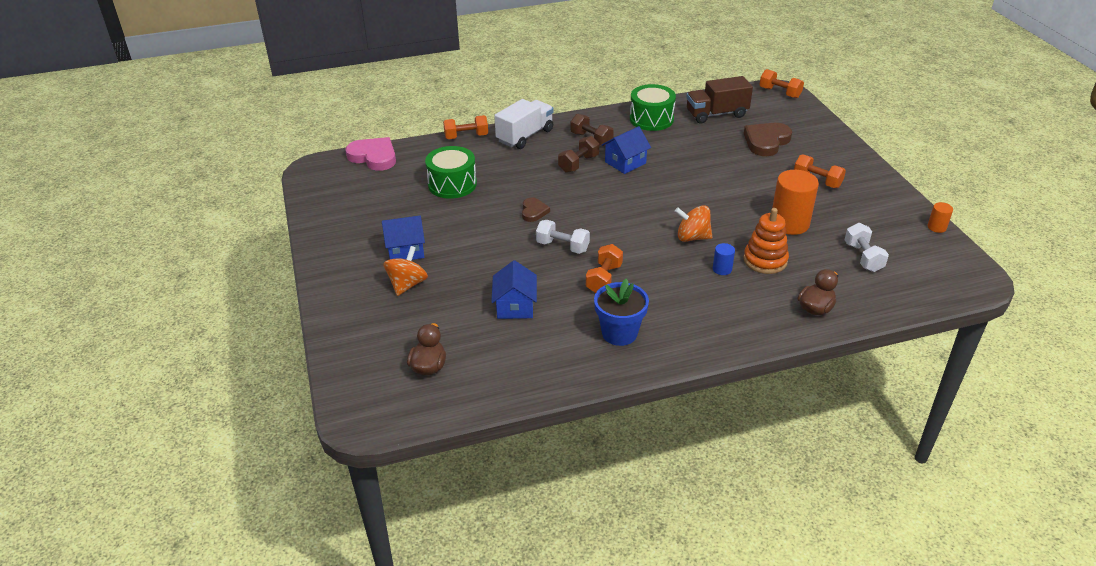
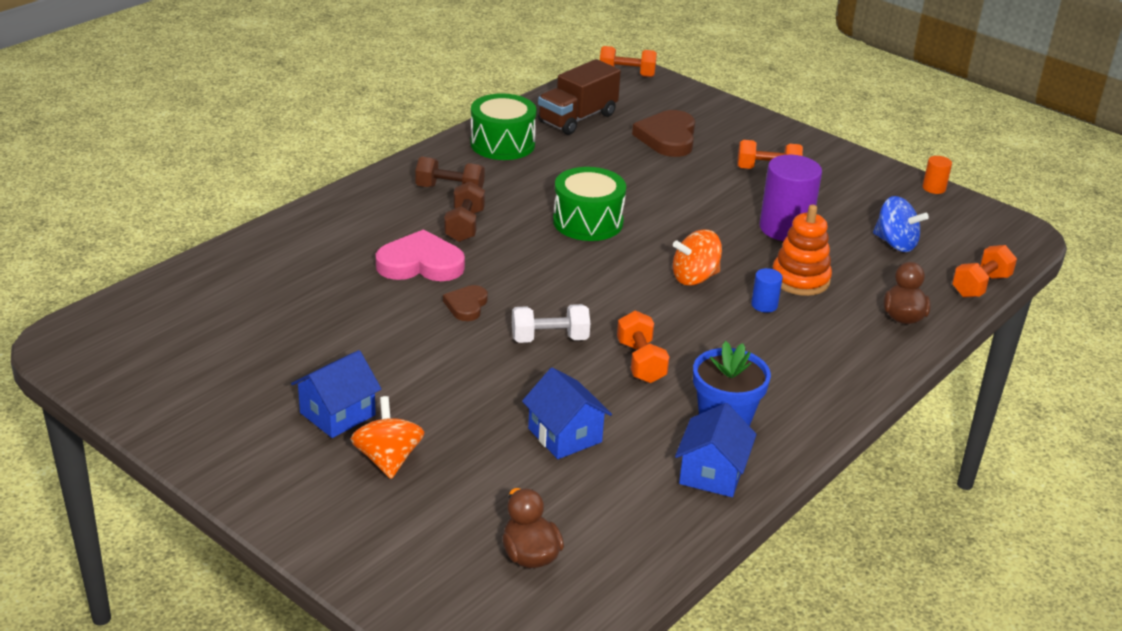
camera: 35 degrees left, 5 degrees down
(374, 157) = (149, 298): pink heart -> pink heart (420, 264)
(452, 184) = (314, 303): green drum -> green drum (588, 222)
(466, 136) = (267, 231): orange dumbbell -> orange dumbbell (980, 286)
(525, 136) = (353, 208): white truck -> none
(533, 211) = (466, 305): brown heart -> brown heart turned 135 degrees counterclockwise
(625, 162) = (524, 208): blue house -> blue house (712, 473)
(789, 223) = (785, 228): orange cylinder -> purple cylinder
(863, 257) = (895, 243): white dumbbell -> blue spinning top

